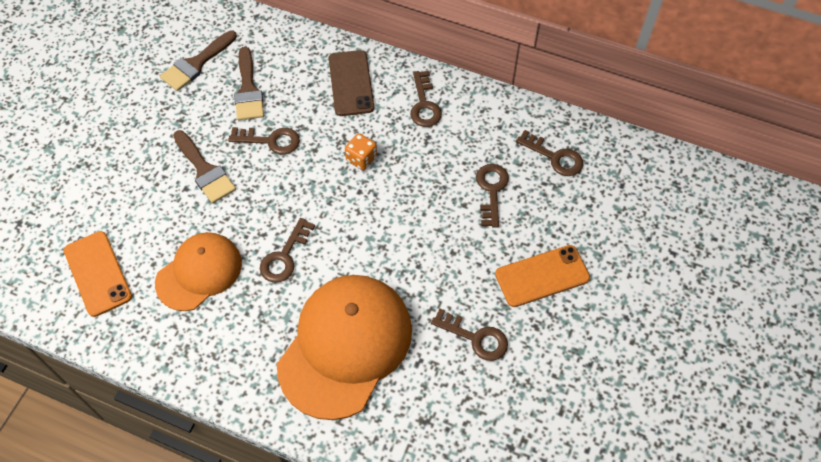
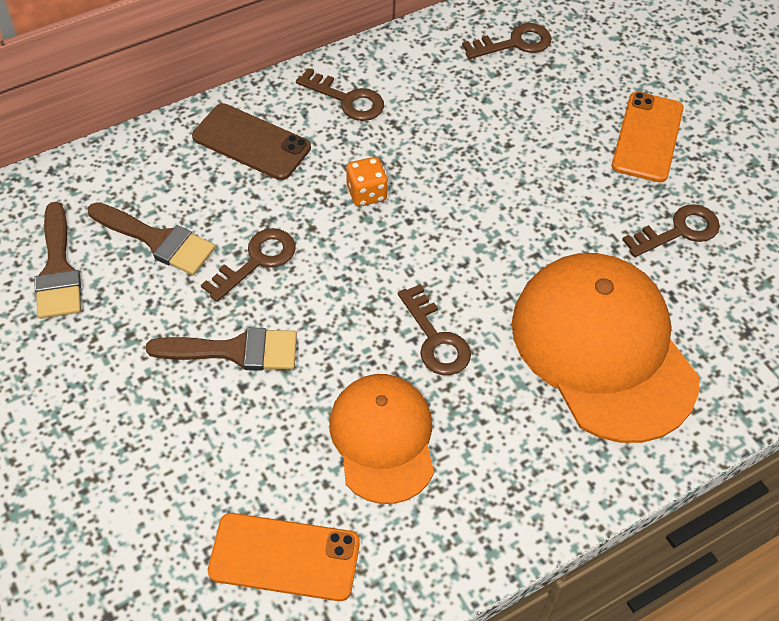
camera: 55 degrees left, 5 degrees down
(491, 190) = (511, 113): brown key -> none

